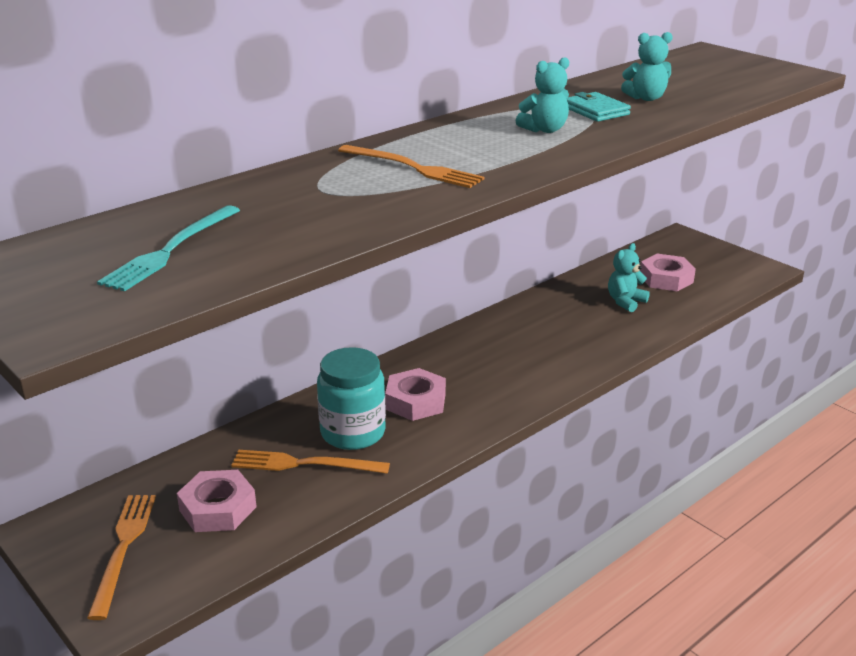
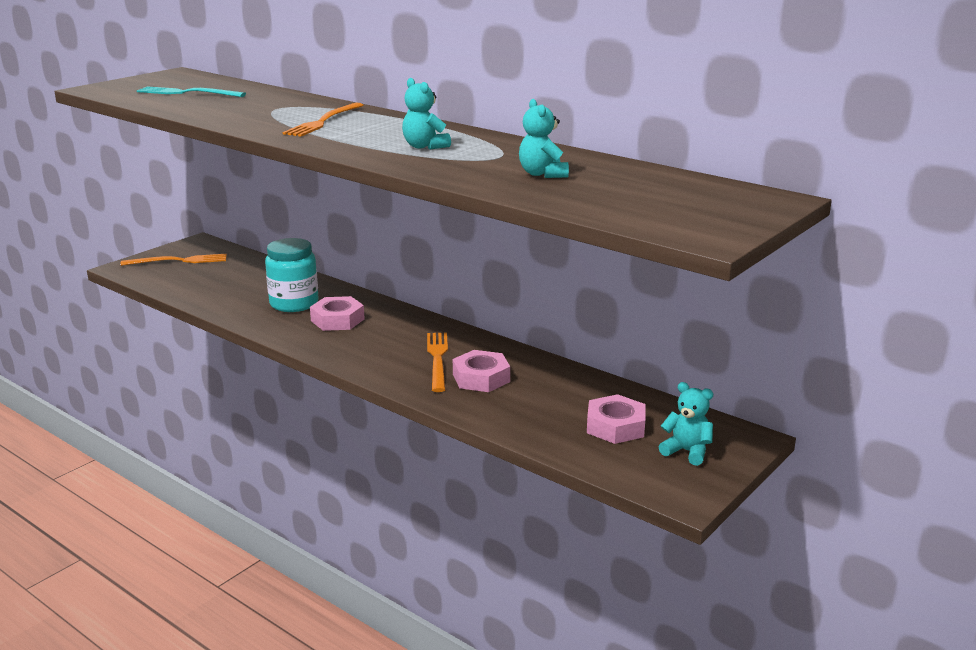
camera: 80 degrees right, 5 degrees down
(218, 508) = (211, 277): pink nut -> pink nut (481, 378)
(304, 464) = (256, 293): orange fork -> orange fork (437, 359)
(596, 111) = (488, 159): turquoise wallet -> none
(625, 302) = (545, 402): turquoise teddy bear -> turquoise teddy bear (686, 451)

